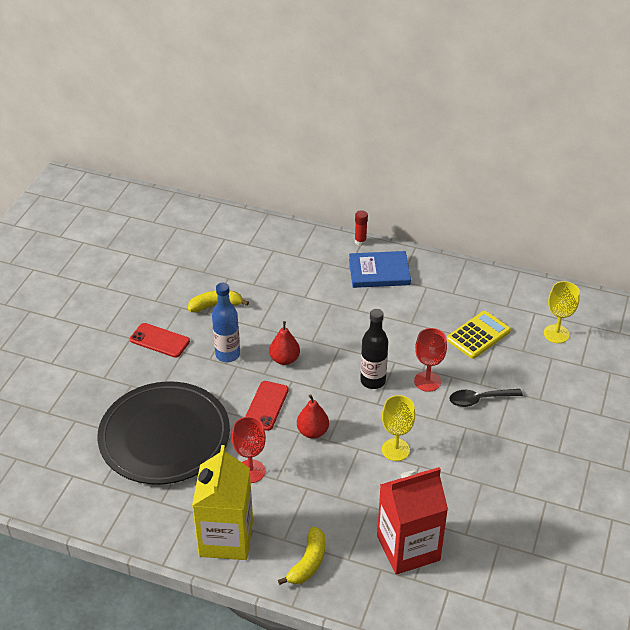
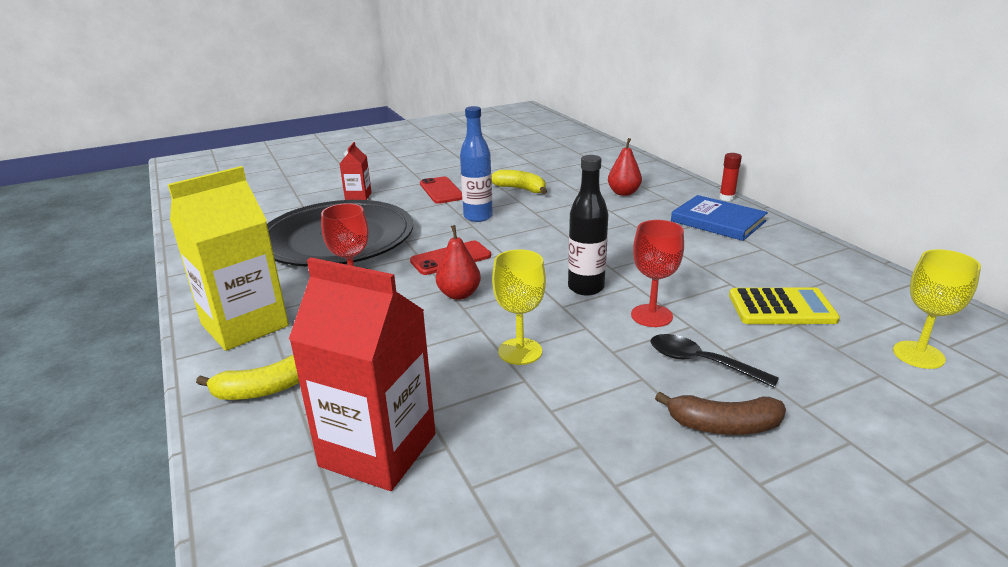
camera: 45 degrees right, 15 degrees down
(104, 384) = (358, 196): none -> red carton
(284, 359) = (522, 238): red pear -> red pear (623, 193)
(522, 432) = (723, 426): none -> brown banana

